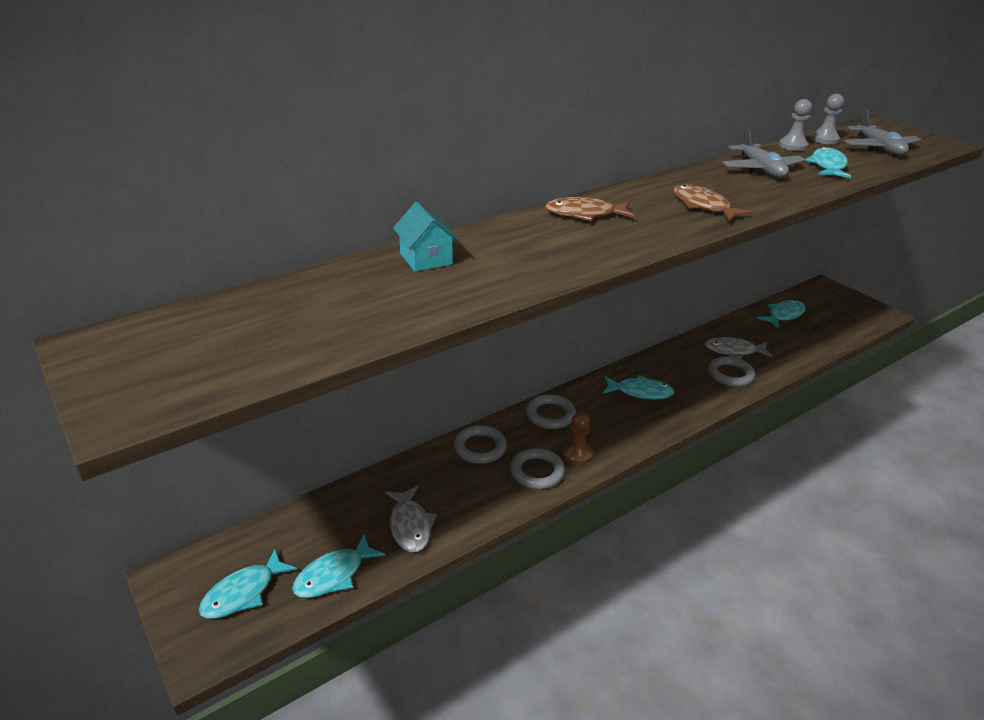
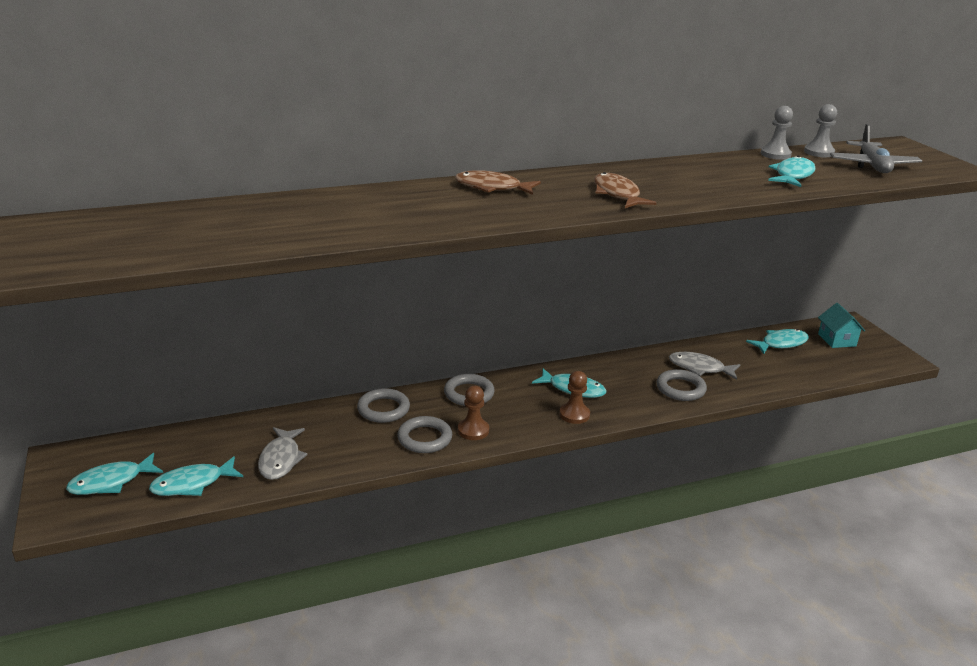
camera: 15 degrees right, 5 degrees down
(426, 259) = (312, 204): turquoise house -> turquoise house (837, 340)
(657, 419) = (574, 414): none -> brown pawn
(761, 169) = (714, 171): grey plane -> none

